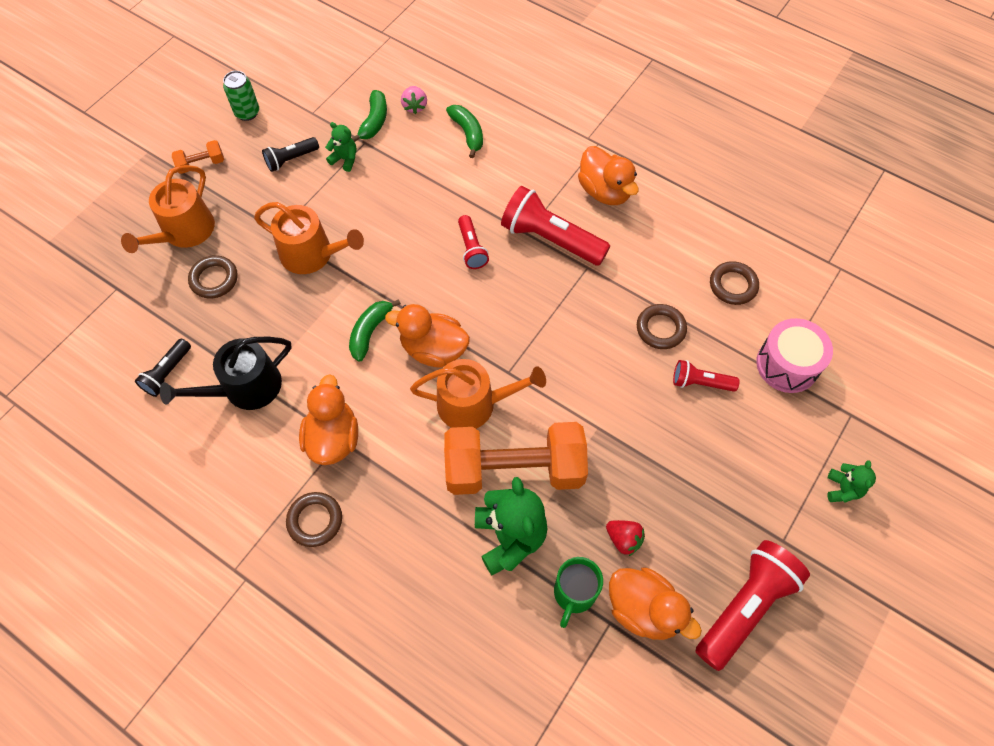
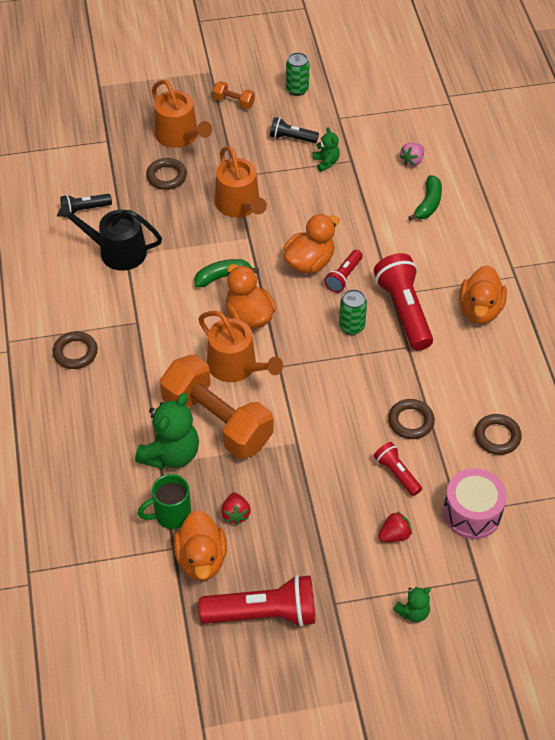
camera: 45 degrees right, 10 degrees down
(184, 232) = (179, 136): orange watering can -> orange watering can turned 105 degrees counterclockwise
(333, 438) = (134, 318): orange duck -> orange duck (309, 262)
(374, 122) = (373, 152): green banana -> none
(526, 286) = (351, 326): none -> green can
(757, 437) = (394, 535): none -> red strawberry

